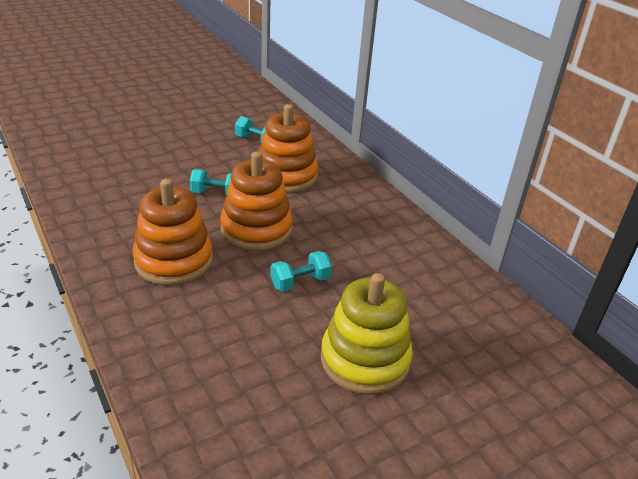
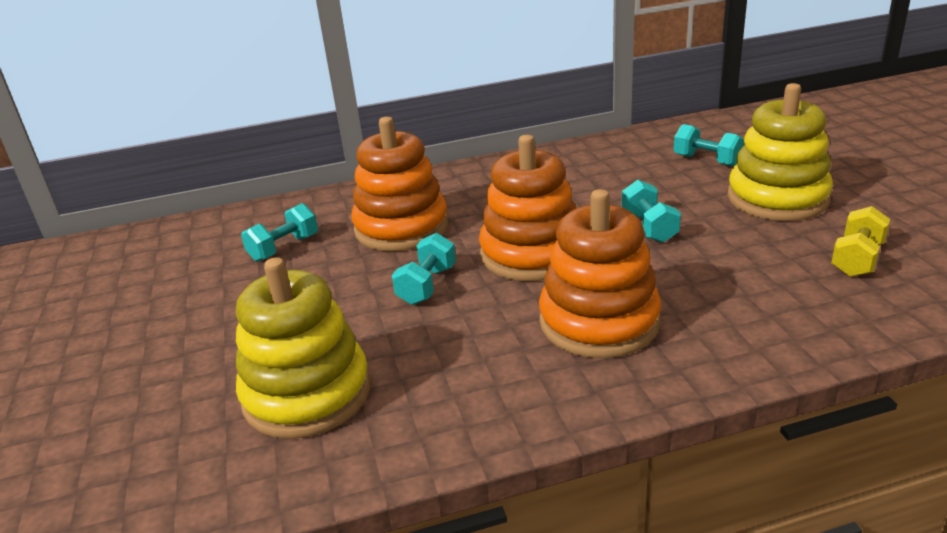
camera: 70 degrees left, 5 degrees down
(117, 171) = (307, 394): none -> yellow stacking toy
(259, 399) = (857, 259): none -> yellow dumbbell
(433, 318) = (706, 160): none -> turquoise dumbbell

